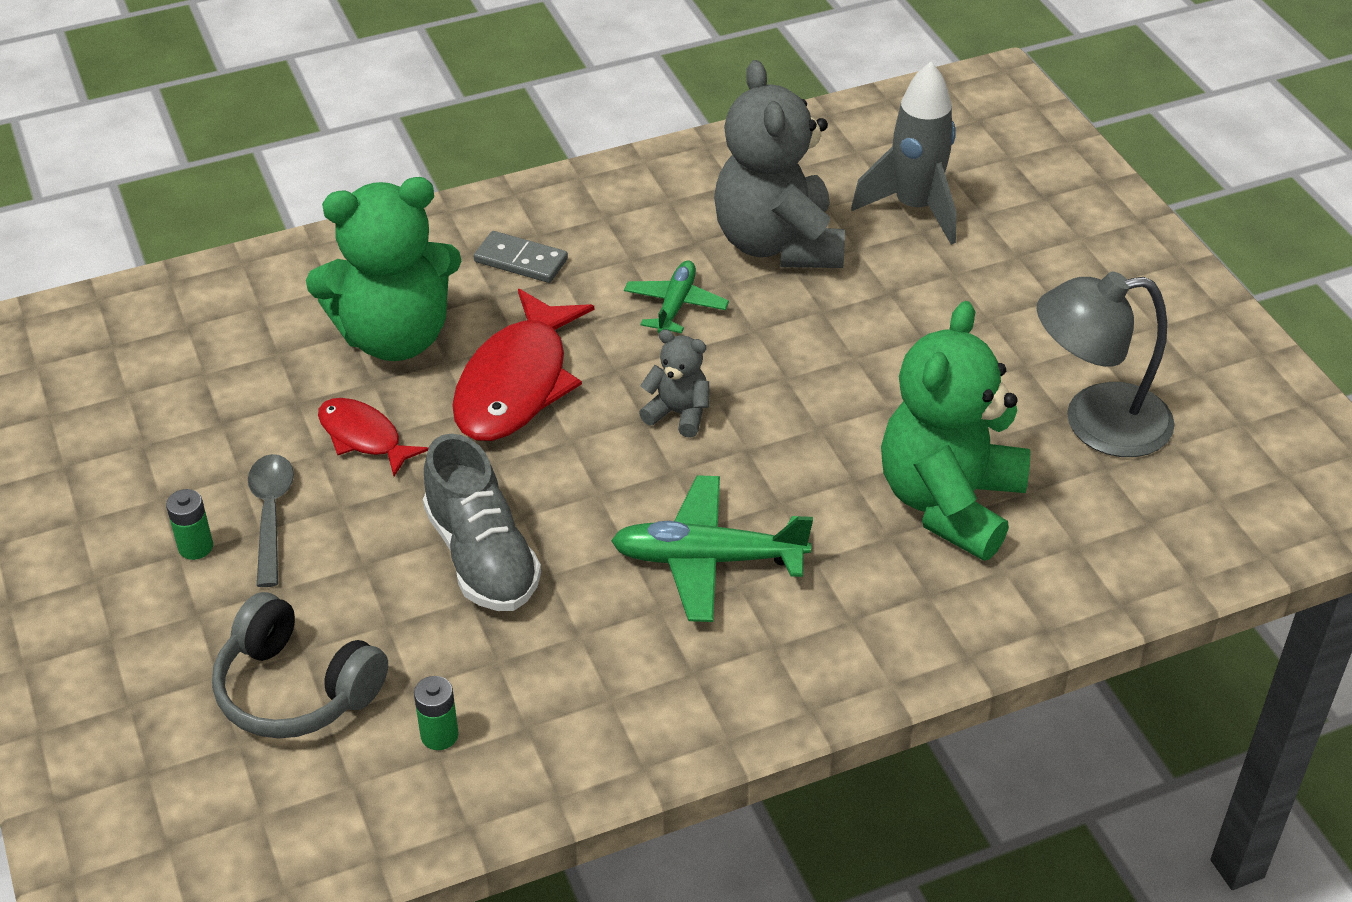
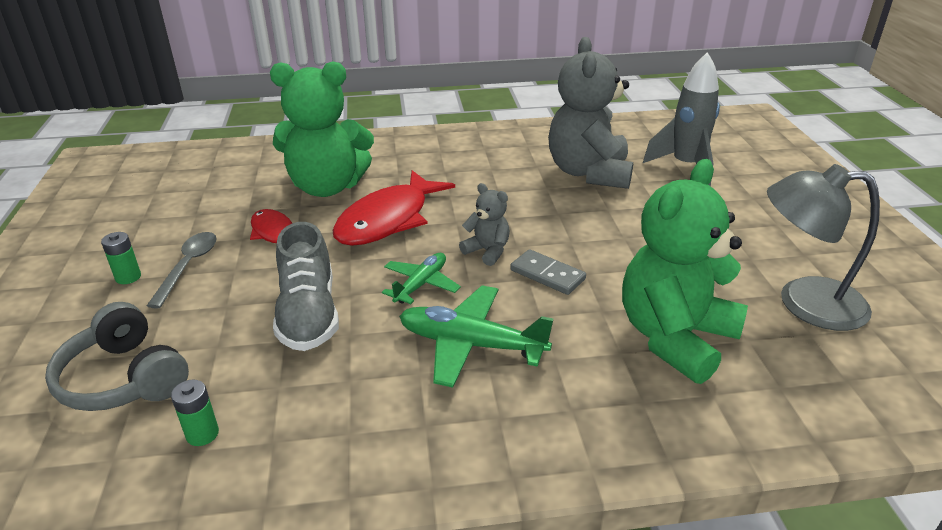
camera: 15 degrees right, 10 degrees down
(521, 261) = (423, 161): grey domino -> grey domino (547, 275)
(675, 305) = (510, 194): green plane -> green plane (421, 284)

